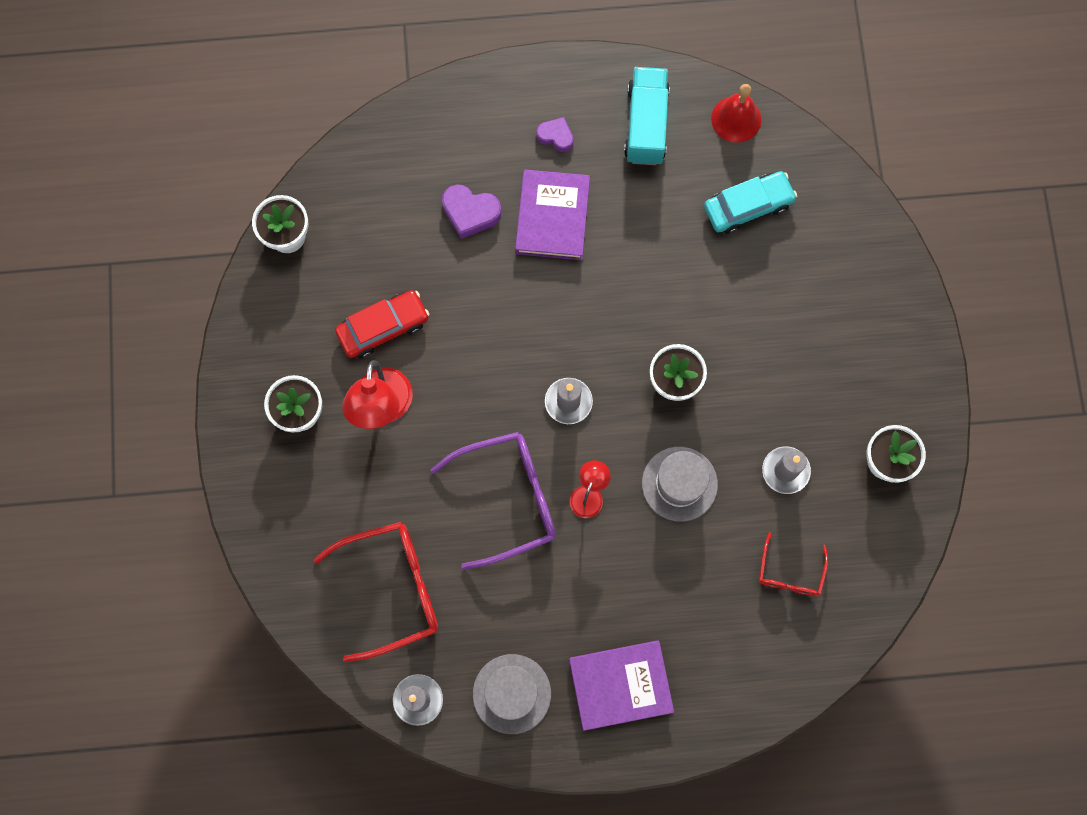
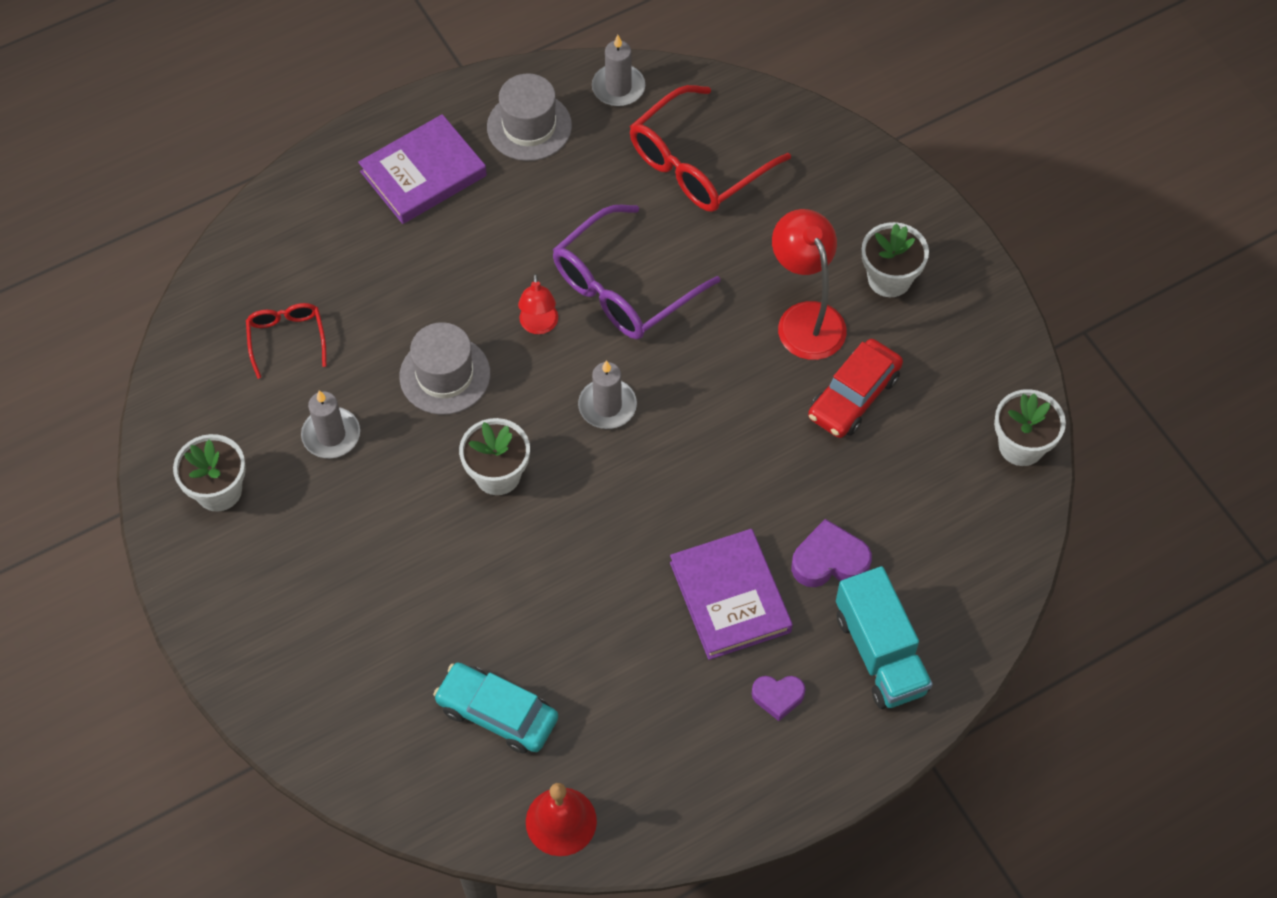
camera: 155 degrees right, 15 degrees down
(646, 125) = (673, 762): turquoise truck -> turquoise truck (880, 653)
(748, 206) = (497, 713): turquoise car -> turquoise car turned 75 degrees clockwise

